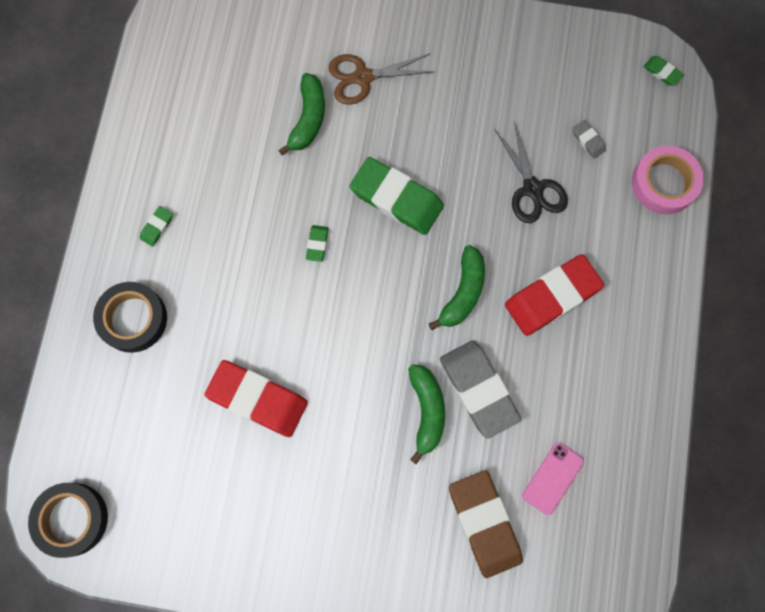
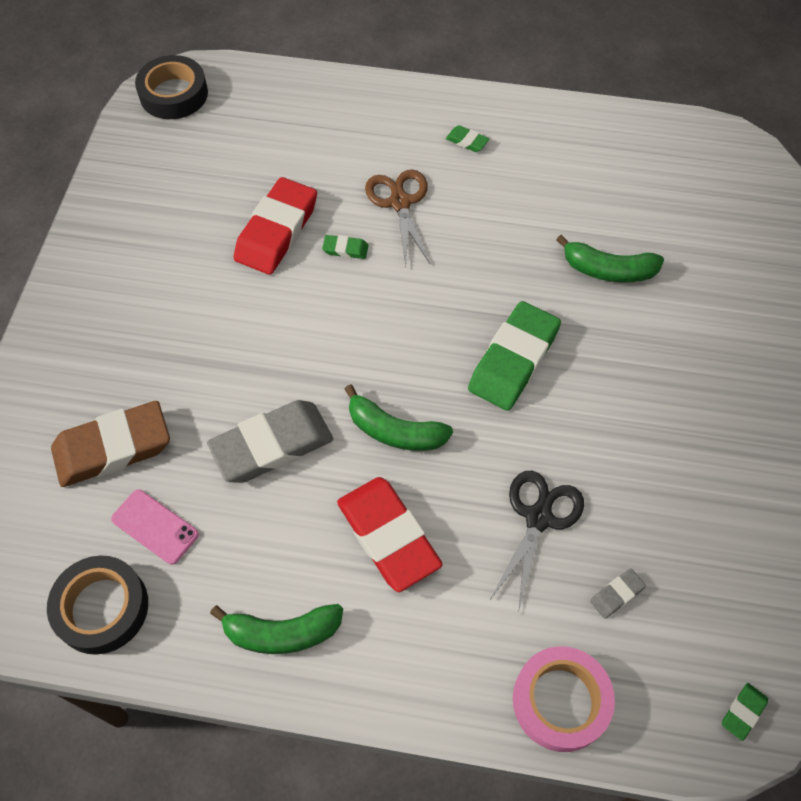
camera: 90 degrees right, 15 degrees down
(133, 319) = (367, 127): black tape -> black tape (102, 608)
(317, 244) = (452, 281): green eraser -> green eraser (345, 249)
(363, 77) = (671, 325): brown scissors -> brown scissors (400, 203)
(426, 411) = (251, 390): green banana -> green banana (282, 633)
(532, 188) = (538, 518): black scissors -> black scissors turned 135 degrees clockwise

